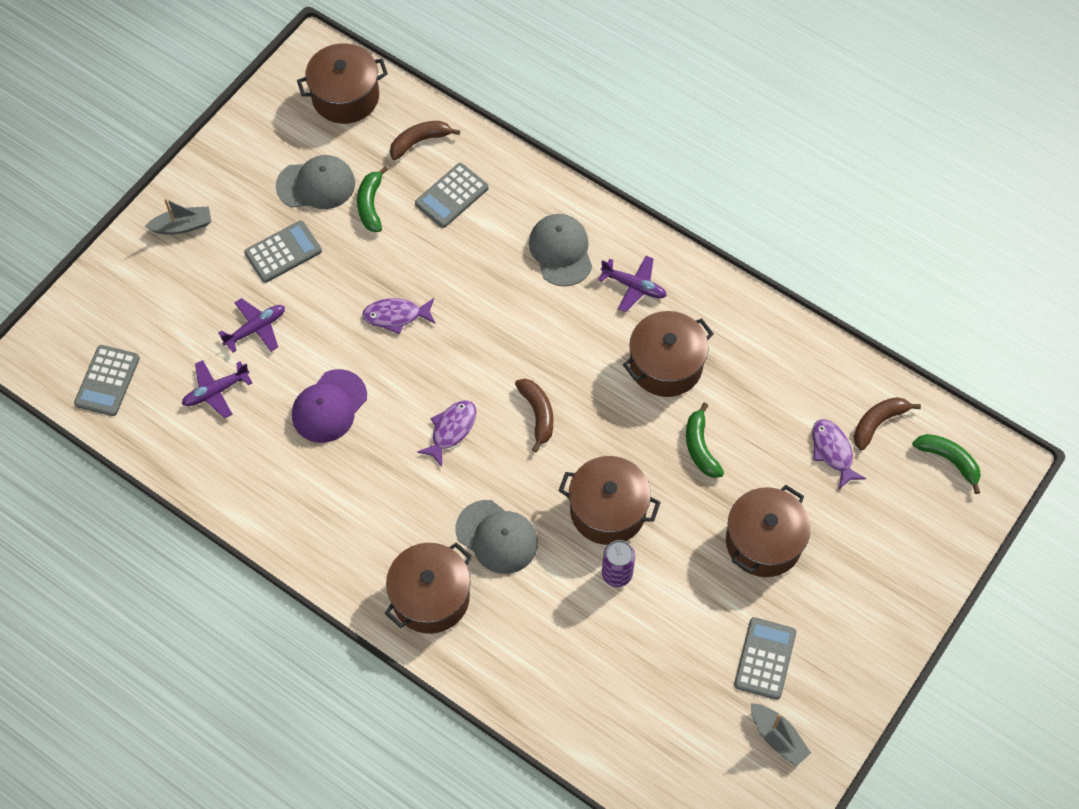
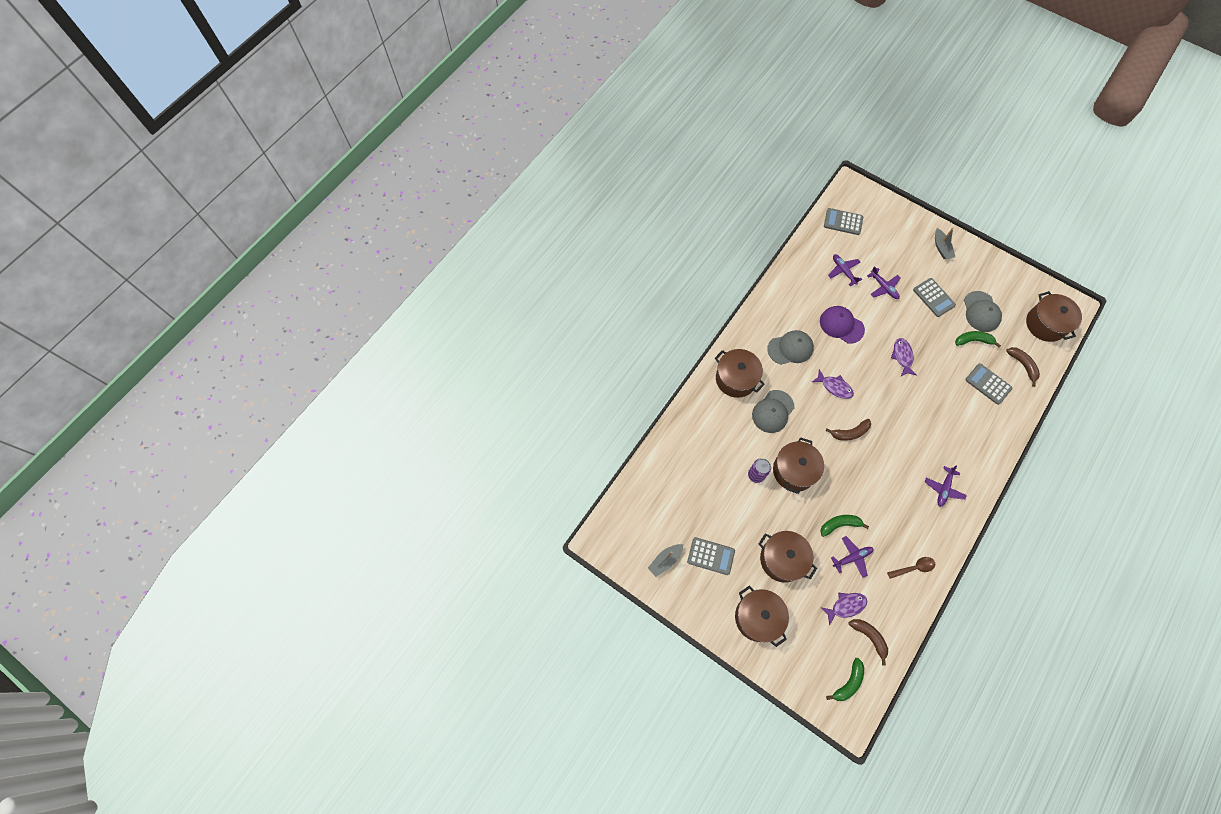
camera: 90 degrees right, 5 degrees up
(561, 251) = (961, 446): grey cap -> grey cap (790, 348)
(666, 365) = (892, 506): brown pot -> brown pot (758, 617)
(754, 434) = (852, 557): none -> purple plane
(765, 346) = (914, 567): none -> brown spoon

